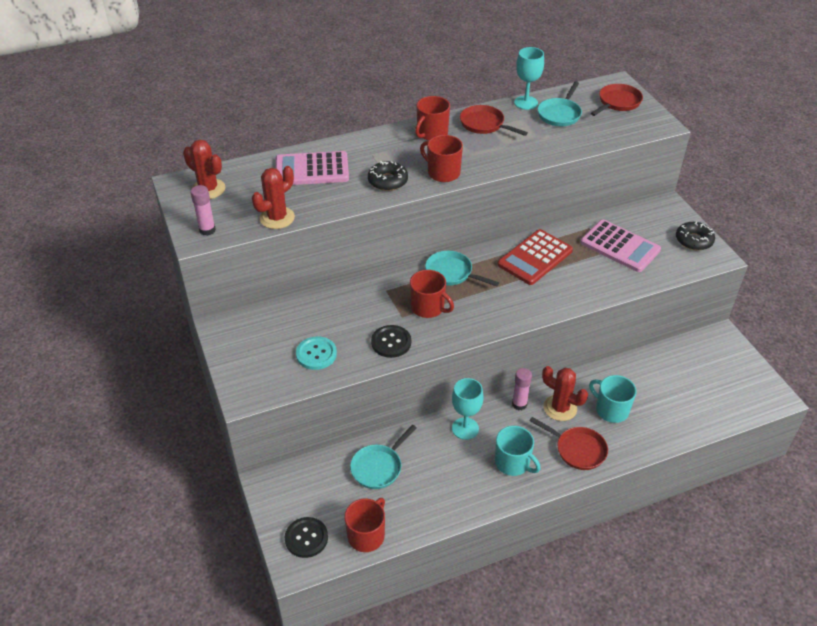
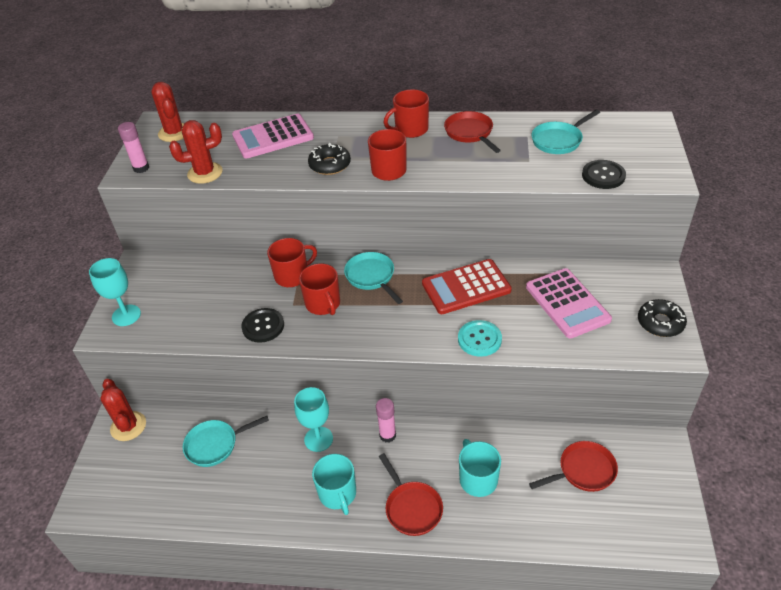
camera: 30 degrees right, 0 degrees up
(306, 538) = (107, 486): black button -> black button (603, 176)
(312, 169) = (273, 137): pink calculator -> pink calculator turned 45 degrees counterclockwise
(316, 354) = (191, 314): turquoise button -> turquoise button (479, 339)
(366, 535) = (156, 507): red mug -> red mug (292, 276)
(526, 103) = (531, 121): turquoise goblet -> turquoise goblet (126, 315)
(560, 408) = (425, 455): red cactus -> red cactus (128, 426)
(618, 102) = (635, 143): red pan -> red pan (583, 471)

